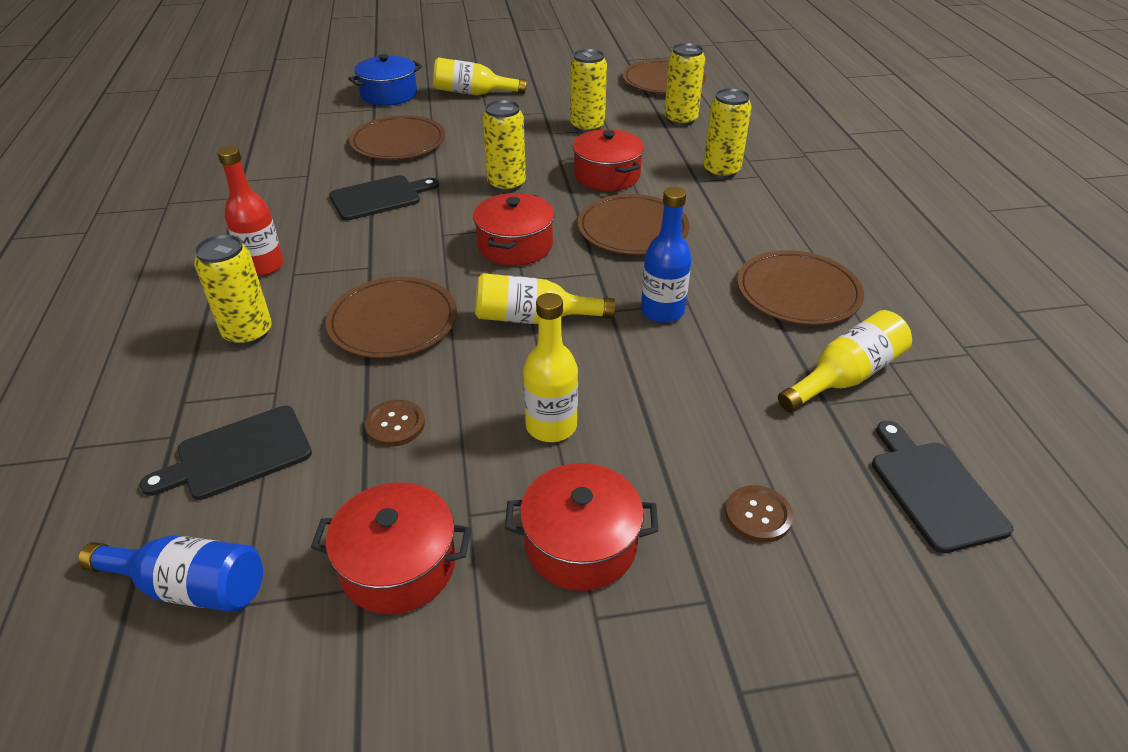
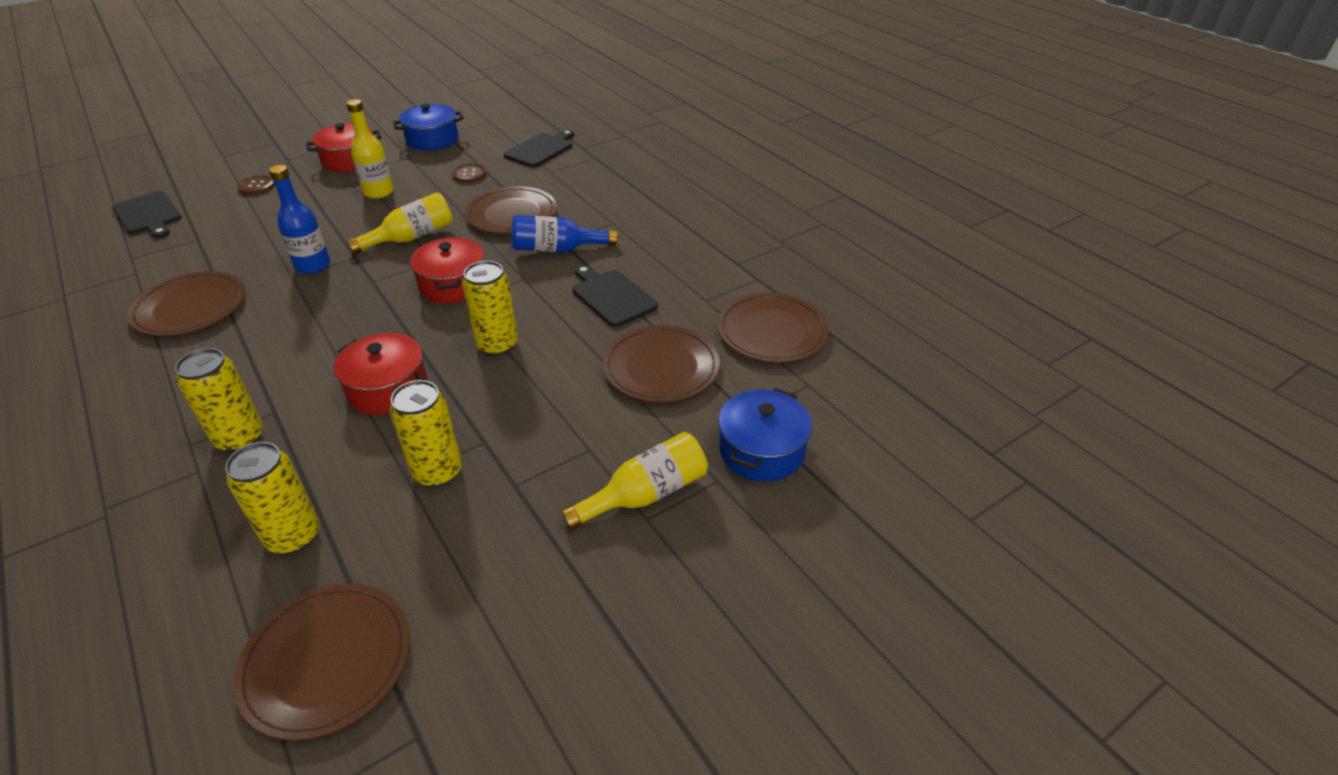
camera: 155 degrees right, 0 degrees up
(189, 588) = (516, 119): blue bottle -> blue bottle (557, 250)
(248, 333) = (599, 188): yellow can -> none
(263, 266) = (640, 222): red bottle -> none
(379, 197) = (611, 296): black cutting board -> black cutting board turned 105 degrees clockwise
(398, 565) = (432, 140): red pot -> blue pot
(632, 229) = (346, 328): brown plate -> brown plate (772, 331)
(845, 377) = (176, 256): yellow bottle -> none

